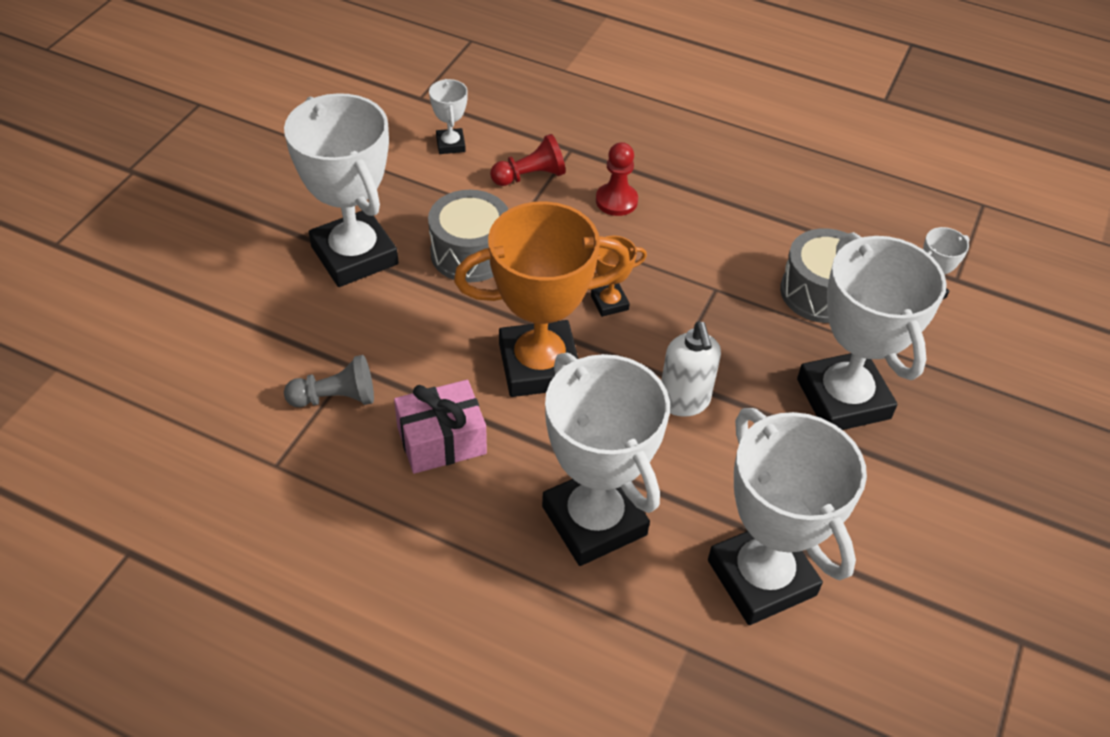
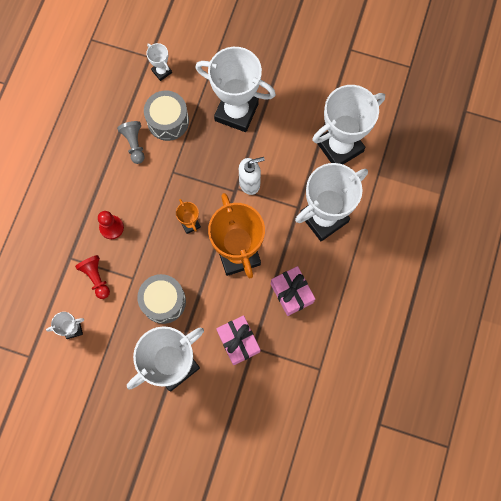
camera: 95 degrees left, 25 degrees up
(336, 398) = (274, 350): grey pawn -> grey pawn (134, 144)
(369, 346) = (238, 342): none -> pink gift
(843, 399) = (236, 112): white trophy -> white trophy turned 45 degrees clockwise

